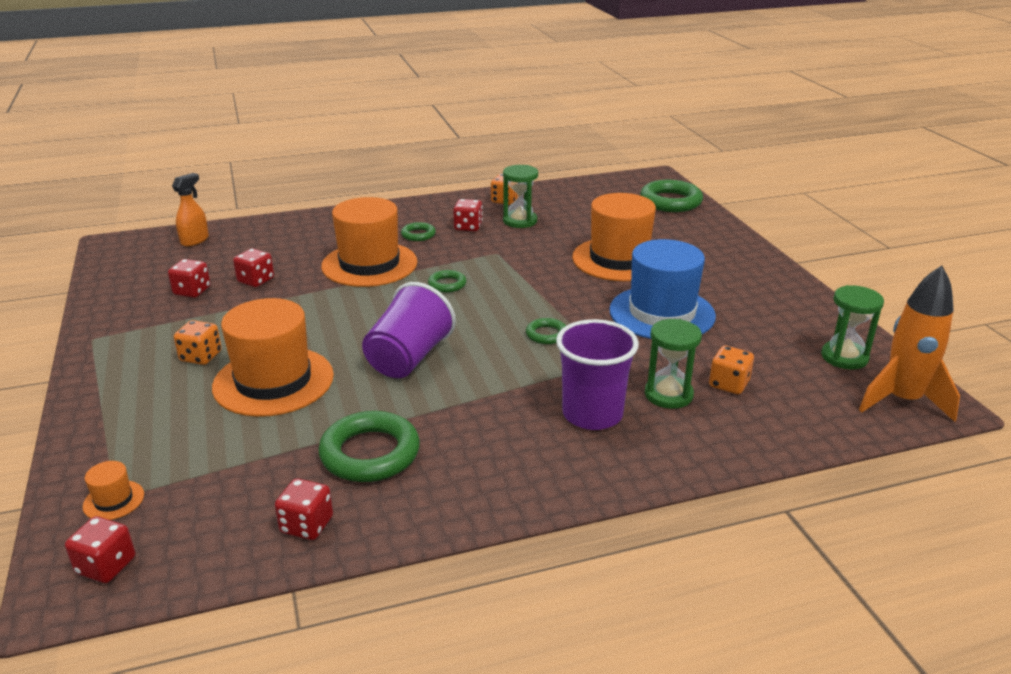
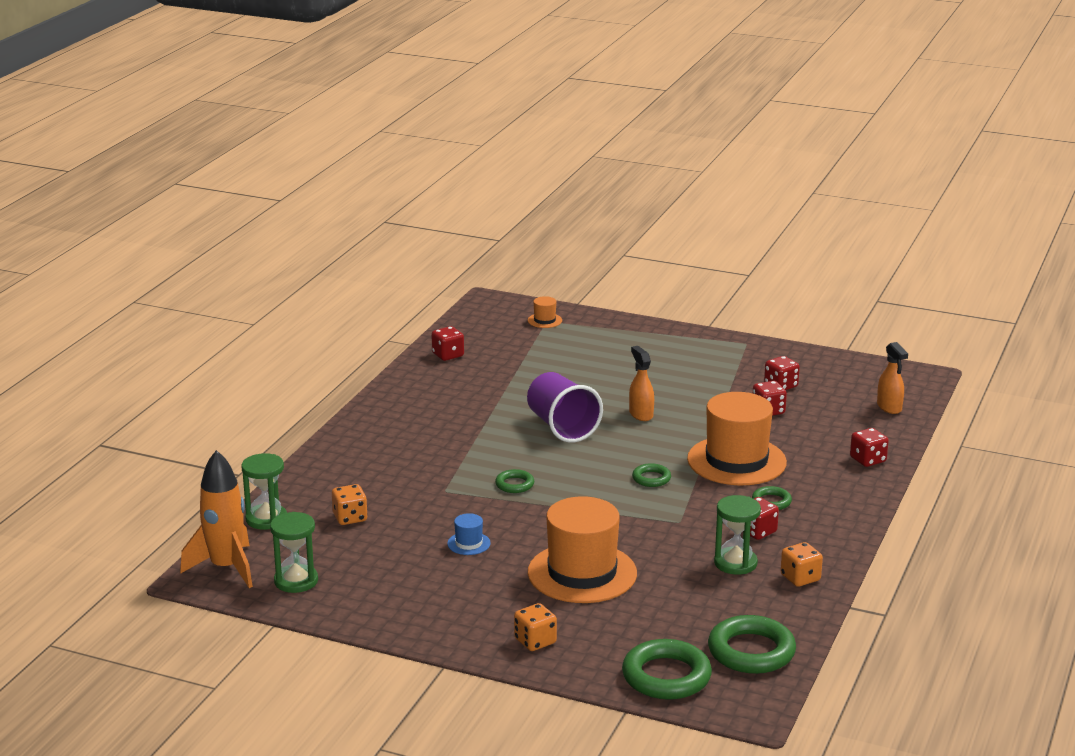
camera: 130 degrees right, 5 degrees down
(106, 566) = (494, 311): red dice -> red dice (868, 460)
(201, 356) = (669, 368): orange dice -> orange dice (535, 641)
(273, 381) = (601, 381): orange hat -> none
(330, 331) = (641, 414): none -> orange spray bottle
(370, 453) = (479, 385): green ring -> green ring (751, 651)
(592, 414) = (403, 458): purple cup -> none
(662, 313) = (468, 543): blue hat -> blue hat, size x0.41
(668, 395) = (377, 491): green hourglass -> green hourglass (266, 519)

